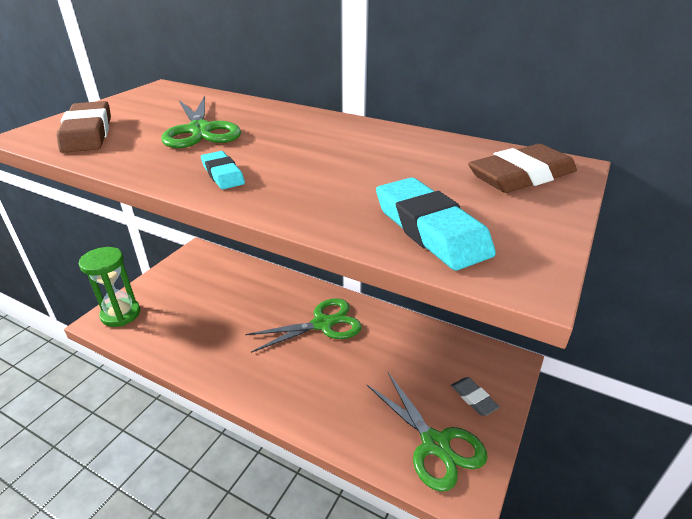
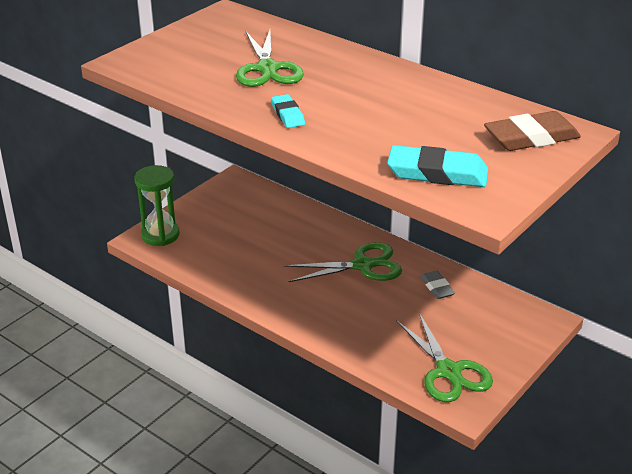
camera: 10 degrees right, 0 degrees up
(88, 133) = (171, 64): brown eraser -> none
(430, 229) = (437, 173): turquoise eraser -> turquoise eraser turned 60 degrees counterclockwise
(473, 398) = (496, 343): grey eraser -> grey eraser (437, 287)

